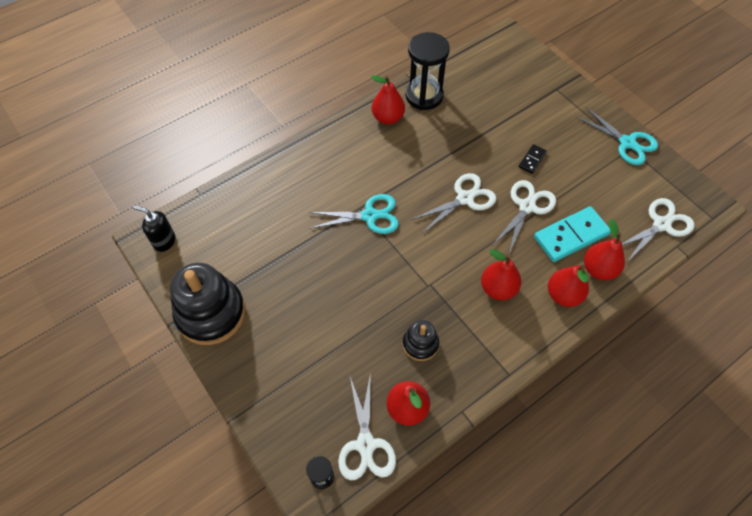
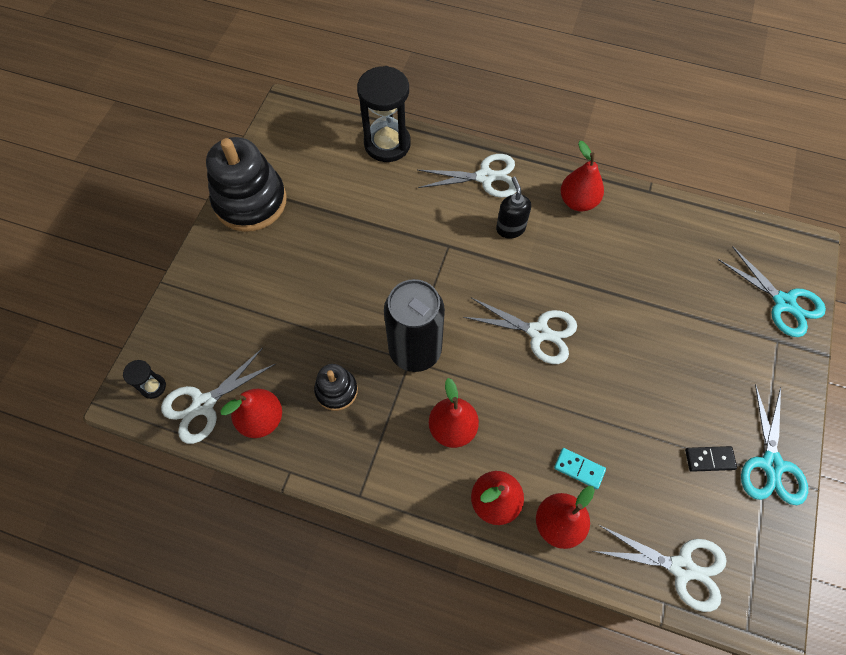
camera: 55 degrees right, 5 degrees up
(164, 241) = (294, 121): black soap dispenser -> black soap dispenser (510, 228)
(369, 216) = (446, 259): turquoise scissors -> turquoise scissors (784, 303)
(424, 96) = (637, 216): black hourglass -> black hourglass (387, 144)
(425, 276) = (415, 350): none -> black can
(527, 207) = (580, 400): white scissors -> white scissors (485, 177)
(532, 160) = (649, 371): black domino -> black domino (709, 459)
(571, 236) = (579, 469): turquoise domino -> turquoise domino, size x0.50

